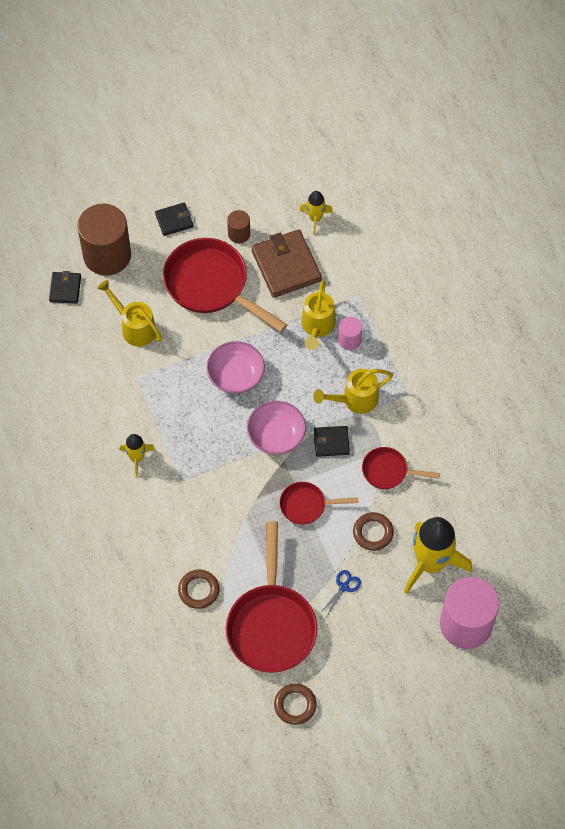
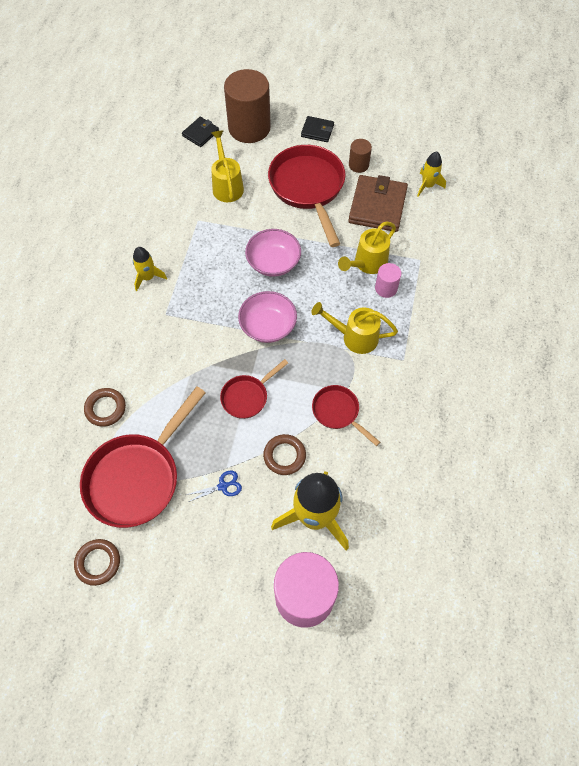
camera: 35 degrees right, 0 degrees up
(306, 505) = (247, 396): red pan -> red pan turned 75 degrees counterclockwise
(331, 442) = (308, 358): black wallet -> none

